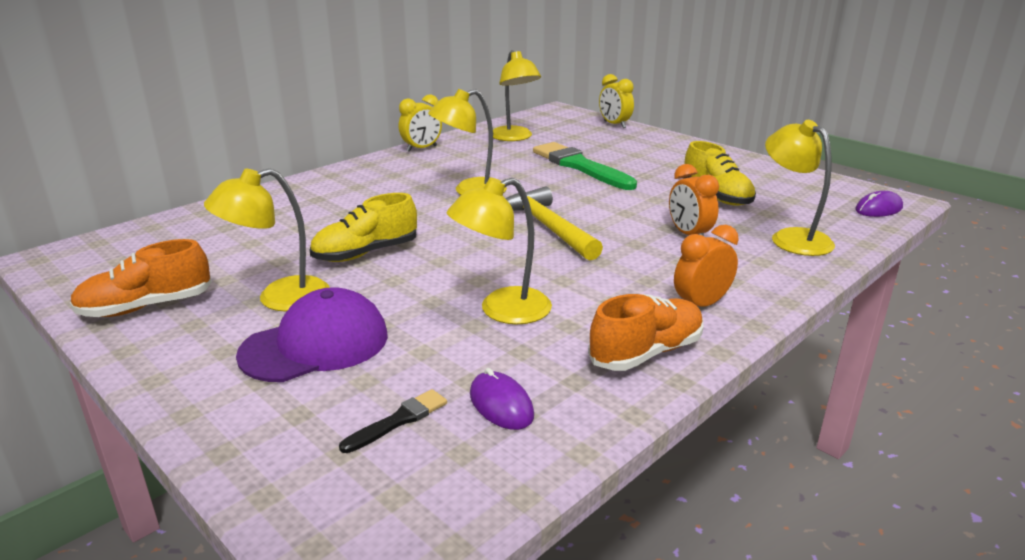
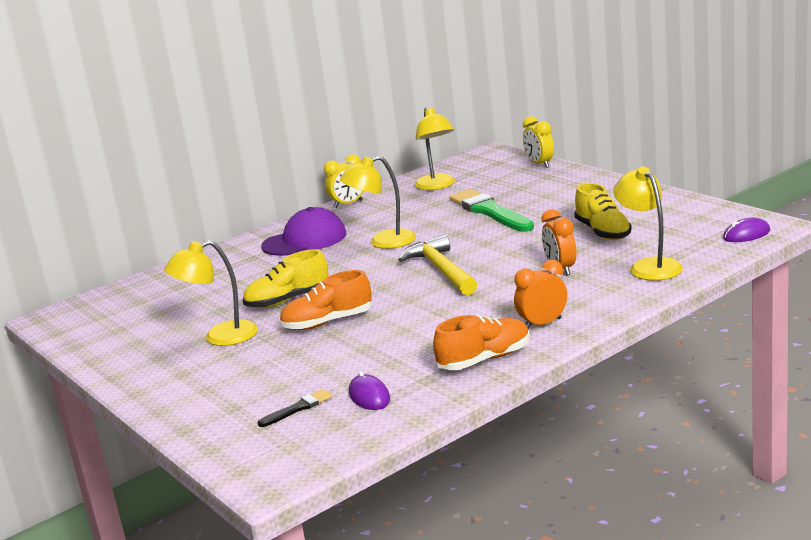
camera: 10 degrees right, 5 degrees down
(146, 307) = (124, 348): orange shoe -> orange shoe (327, 322)
(315, 344) = (245, 366): purple cap -> purple cap (305, 240)
(502, 310) = (386, 336): yellow lamp -> none

